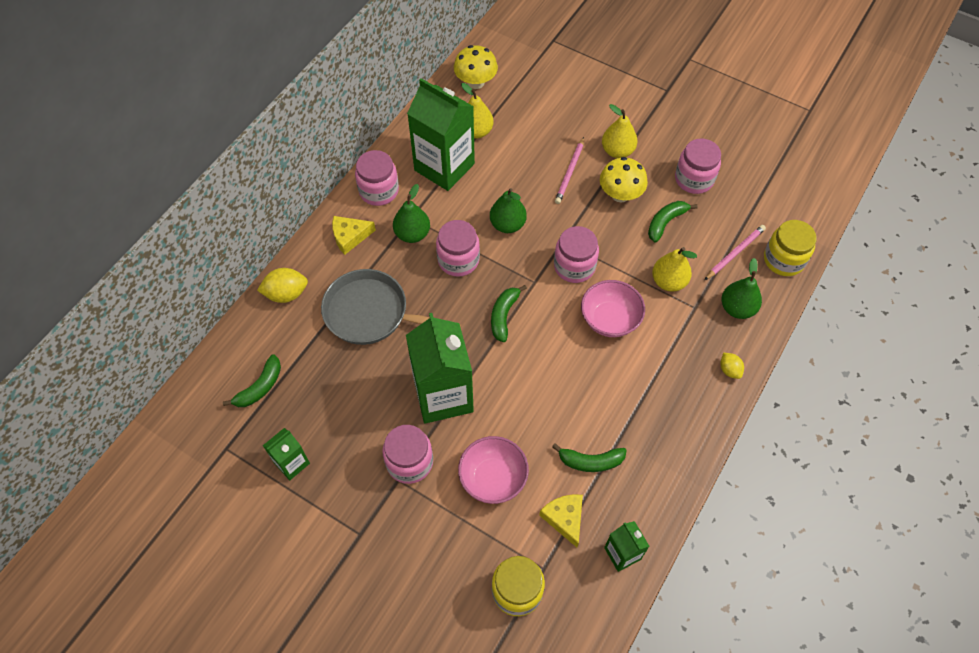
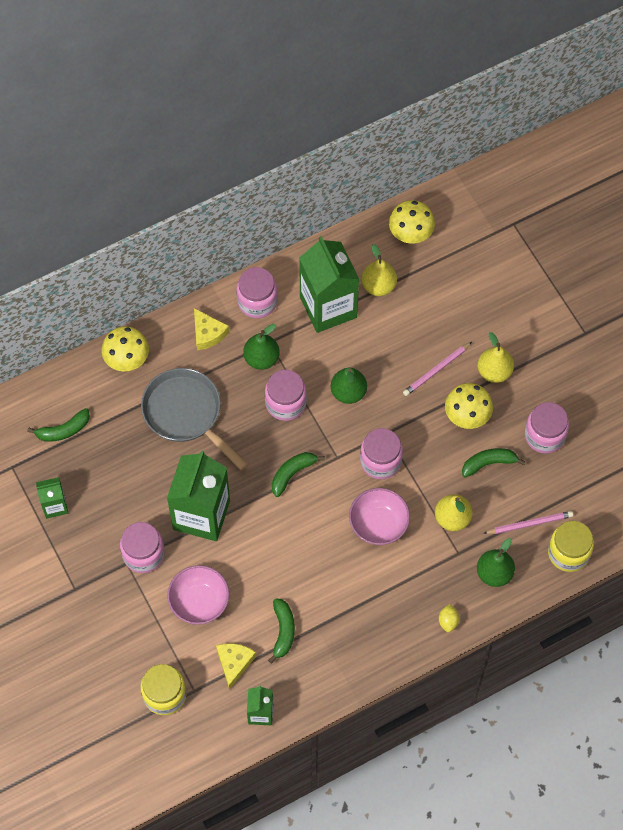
camera: 30 degrees right, 5 degrees up
(286, 294) = (127, 359): yellow lemon -> yellow mushroom
(350, 237) = (208, 333): yellow cheese -> yellow cheese turned 135 degrees counterclockwise
(590, 461) = (283, 631): green banana -> green banana turned 120 degrees counterclockwise

